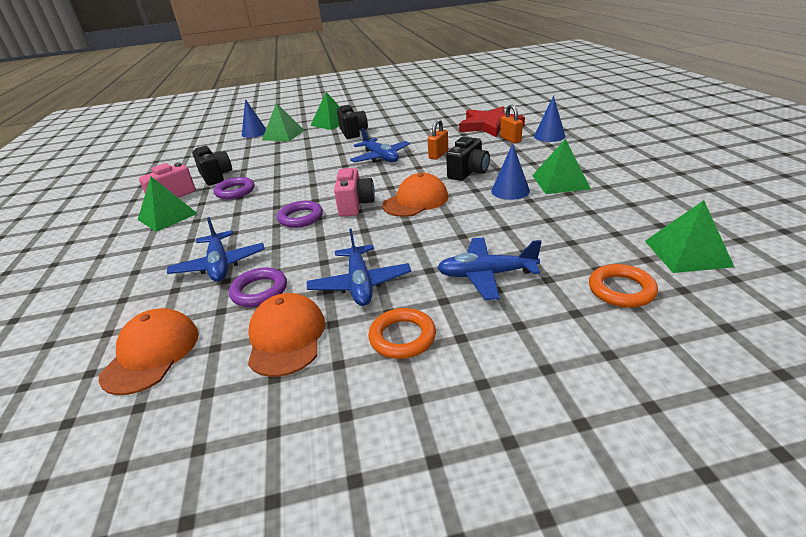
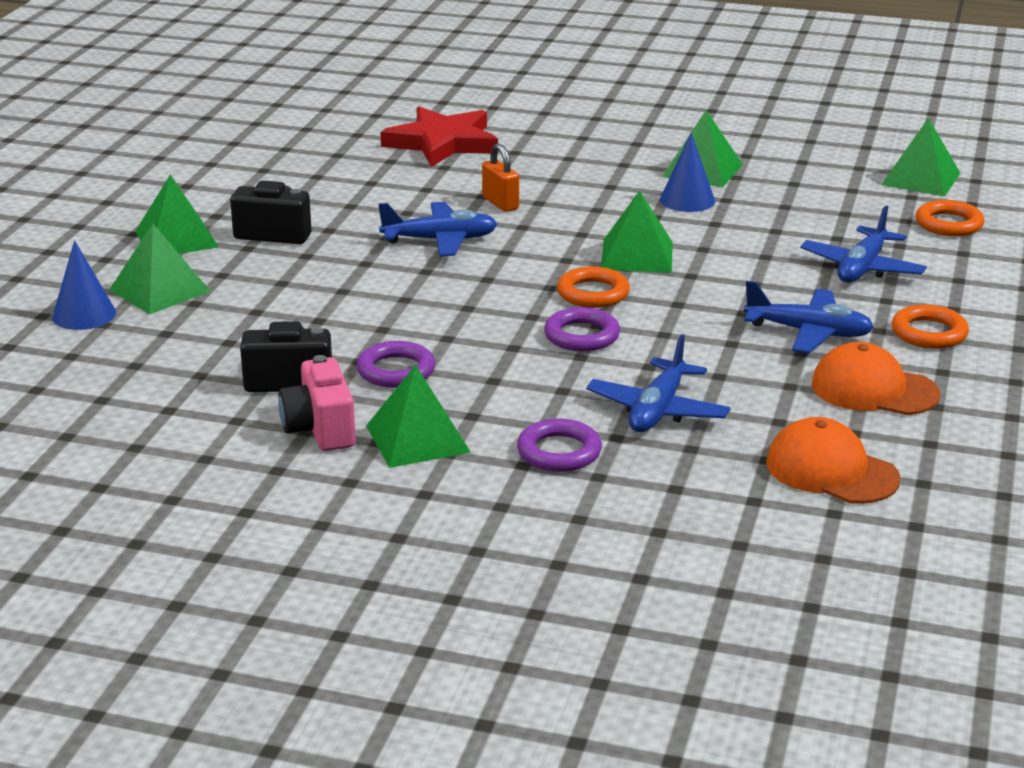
camera: 65 degrees left, 5 degrees down
(219, 265) = (657, 410): blue plane -> blue plane turned 105 degrees clockwise
(259, 291) = (759, 392): purple ring -> purple ring (559, 452)
(355, 205) = (593, 293): pink camera -> orange ring
(415, 201) = (637, 255): orange cap -> green pyramid
(468, 172) = (595, 204): black camera -> none
(510, 139) = (523, 149): orange padlock -> none
(549, 136) = (553, 127): blue cone -> none

